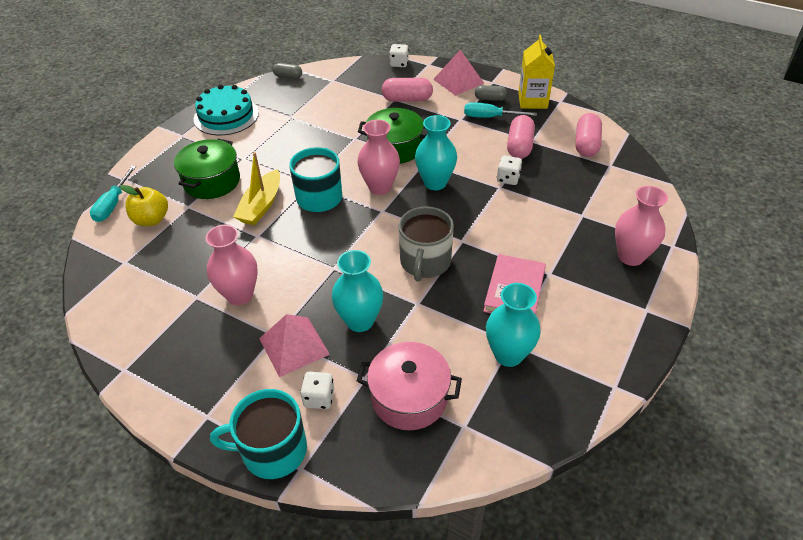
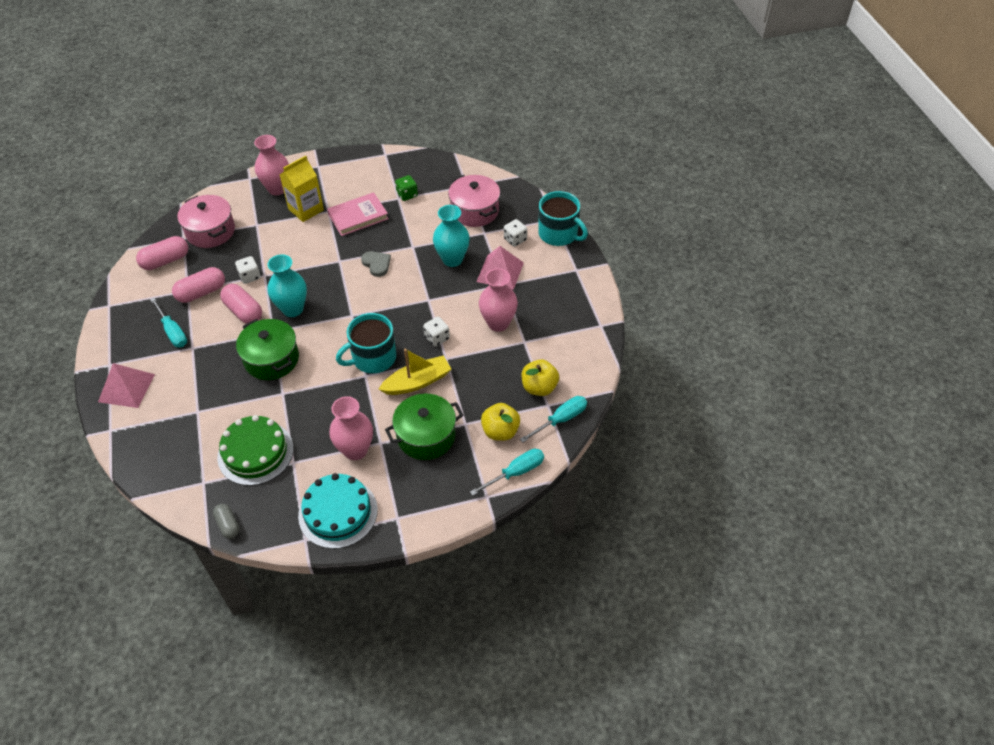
camera: 135 degrees left, 5 degrees up
(101, 260) = (561, 419): none -> turquoise screwdriver
(144, 270) = (539, 387): none -> yellow apple
(322, 106) = (255, 453): none -> green cake
(380, 187) = (328, 334): pink vase -> pink vase (355, 450)
(399, 63) = (127, 453): white dice -> white dice (437, 338)
(407, 99) = (190, 402): pink capsule -> pink capsule (243, 311)
(425, 262) = (376, 264): grey mug -> grey heart
(490, 99) = (141, 349): grey capsule -> none
(508, 354) = (407, 195): turquoise vase -> green dice
(532, 101) = (122, 321): yellow carton -> yellow carton (306, 210)
(602, 183) = (210, 231): none -> pink pot

